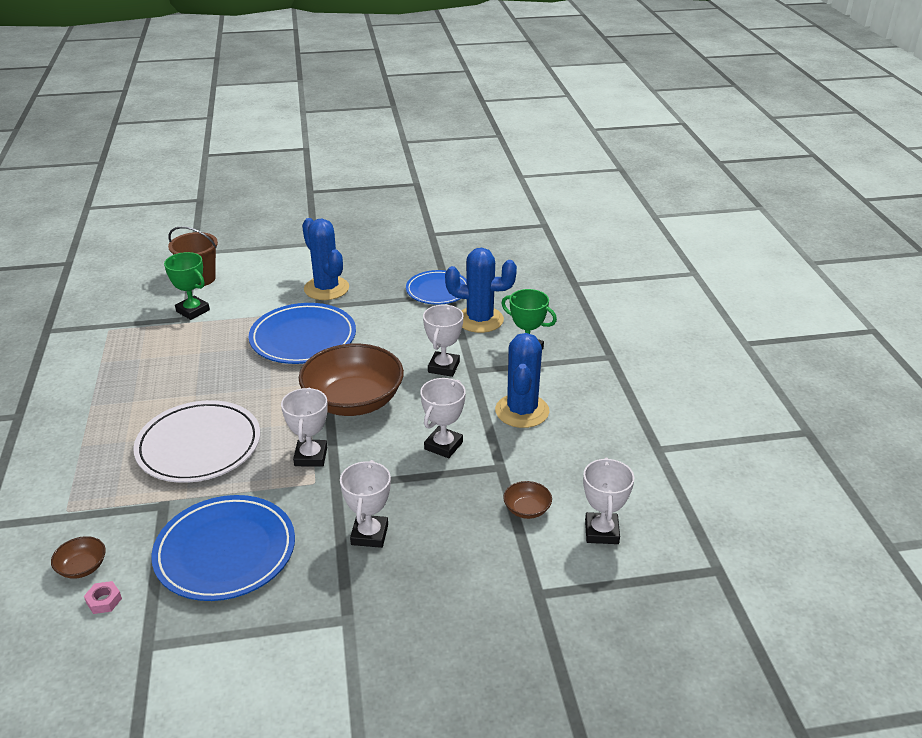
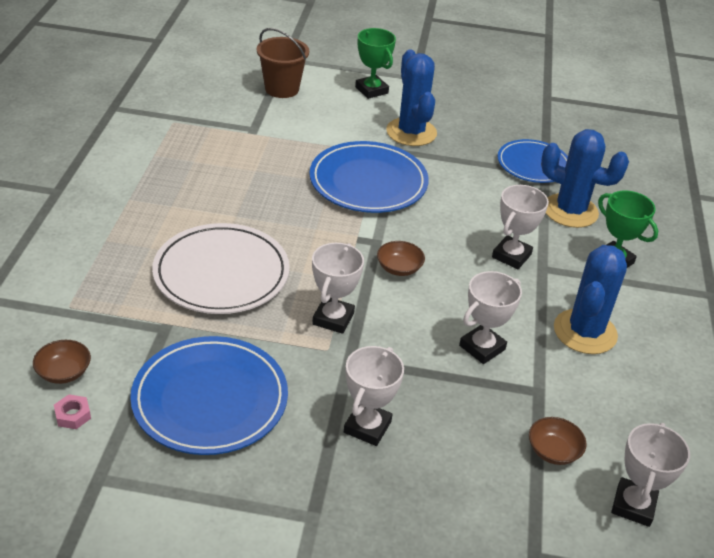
camera: 15 degrees right, 5 degrees up
(193, 311) = (263, 122): green trophy -> green trophy (371, 90)
(353, 401) = (399, 268): brown bowl -> brown bowl, size x0.41

